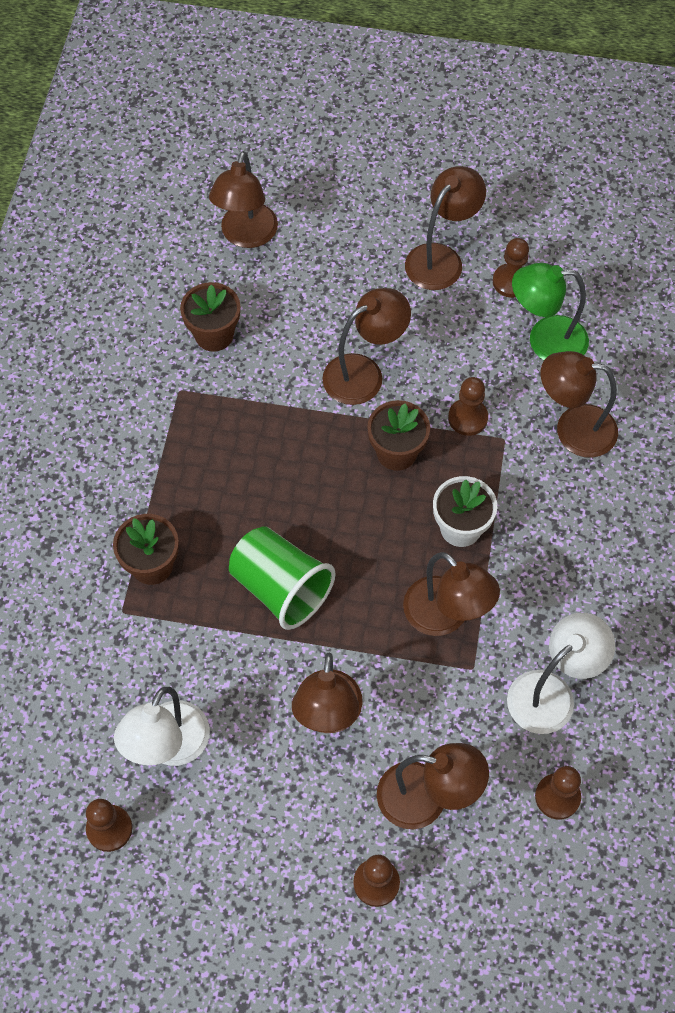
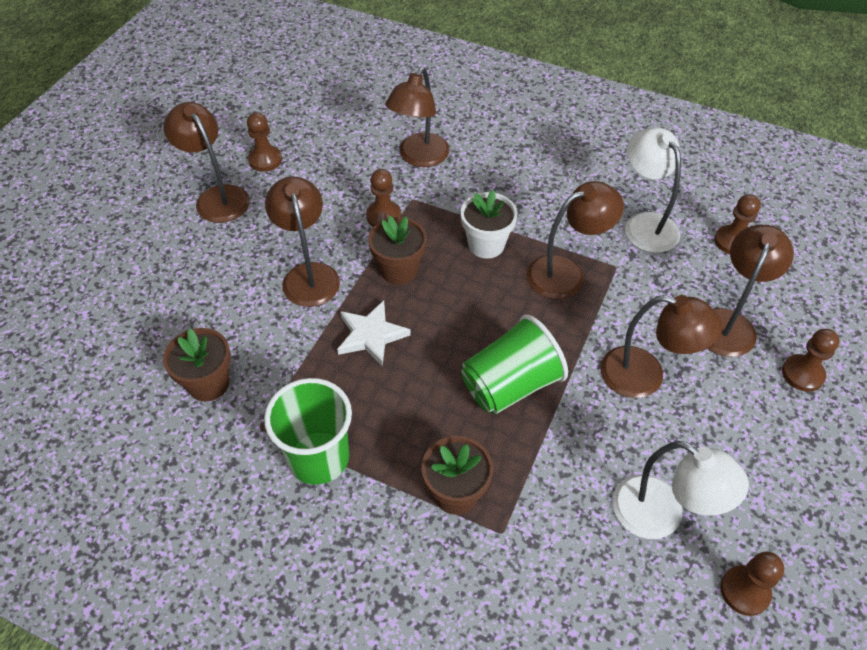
camera: 75 degrees left, 10 degrees down
(161, 446) = (318, 458): none -> green cup
(246, 236) = (106, 332): brown lamp -> none
(305, 450) = (371, 335): none -> white star
(545, 340) = (331, 154): green lamp -> none

